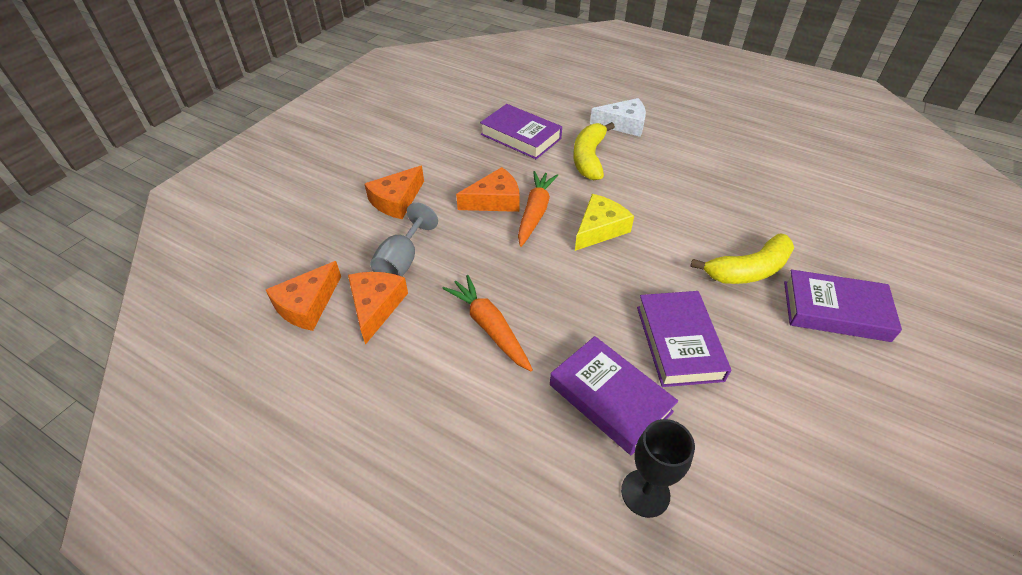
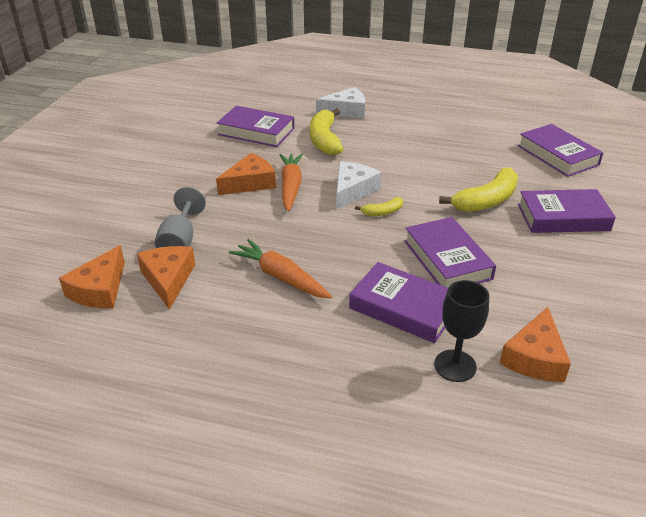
camera: 15 degrees left, 10 degrees down
(397, 200) = (156, 196): orange cheese -> orange cheese (535, 357)
(599, 229) = (352, 190): yellow cheese -> white cheese
(624, 264) = (382, 212): none -> yellow banana
(853, 222) = (557, 155): none -> purple book

